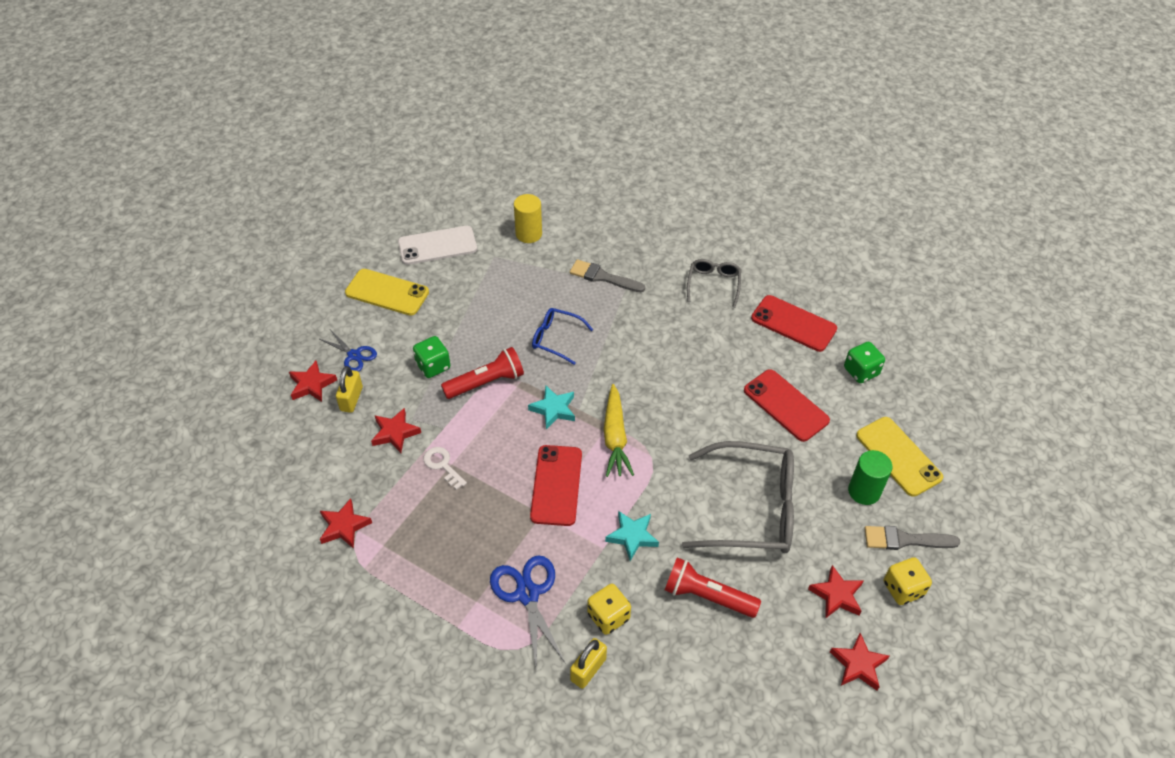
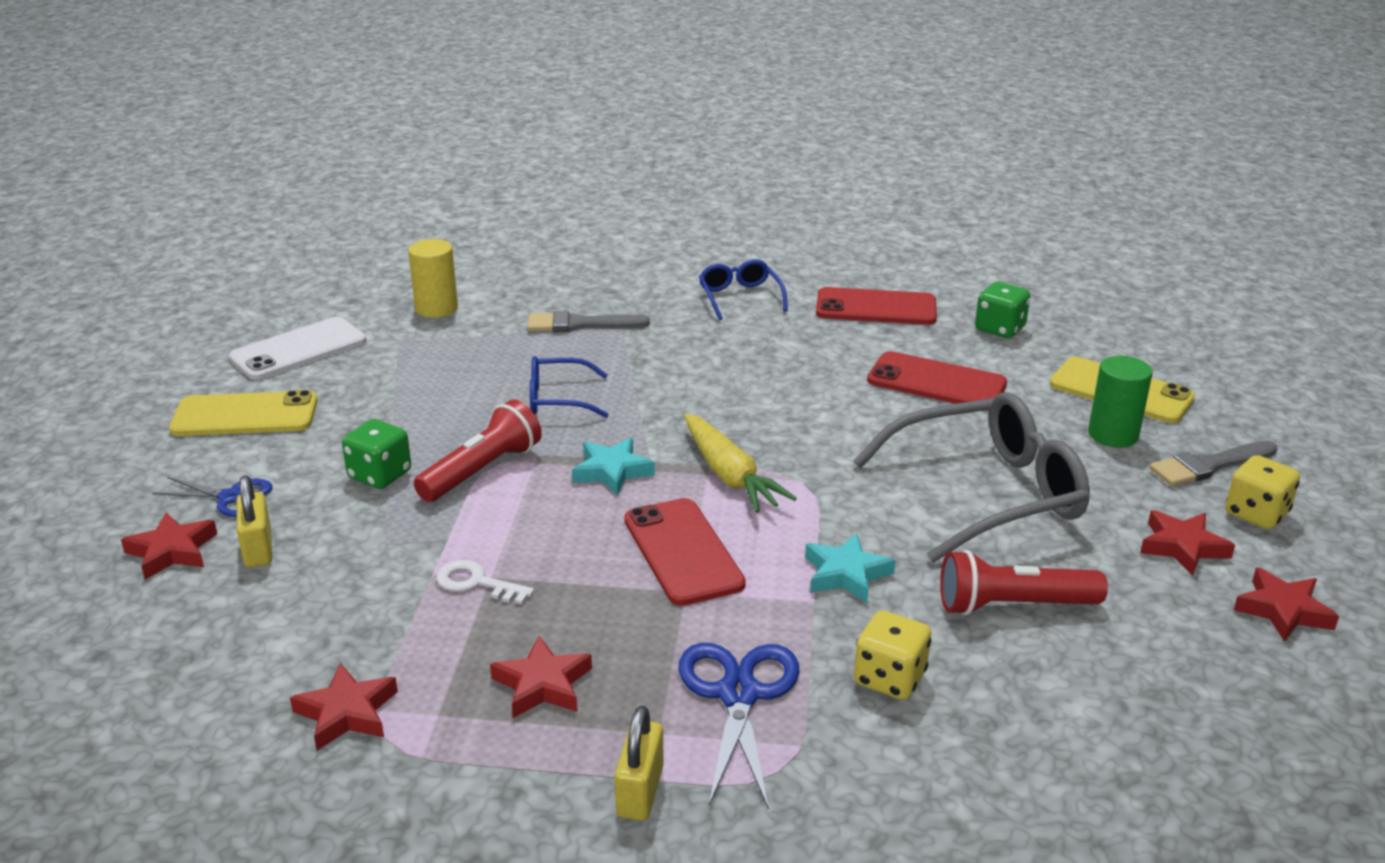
camera: 25 degrees left, 20 degrees down
(395, 433) = (365, 568): red star -> red star (542, 684)
(527, 594) = (738, 694): blue scissors -> blue scissors turned 45 degrees clockwise
(588, 669) = (914, 756): yellow padlock -> yellow padlock (640, 791)
(713, 284) = (740, 297): grey glasses -> blue glasses

